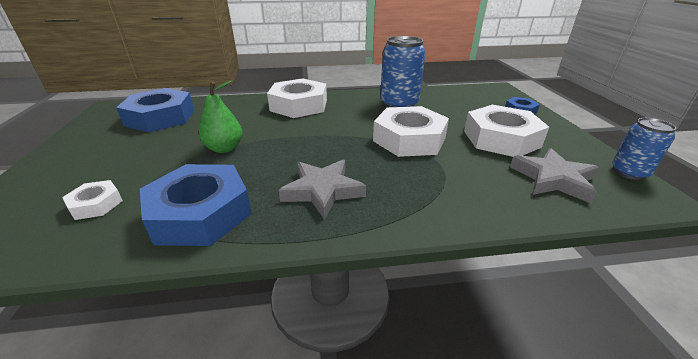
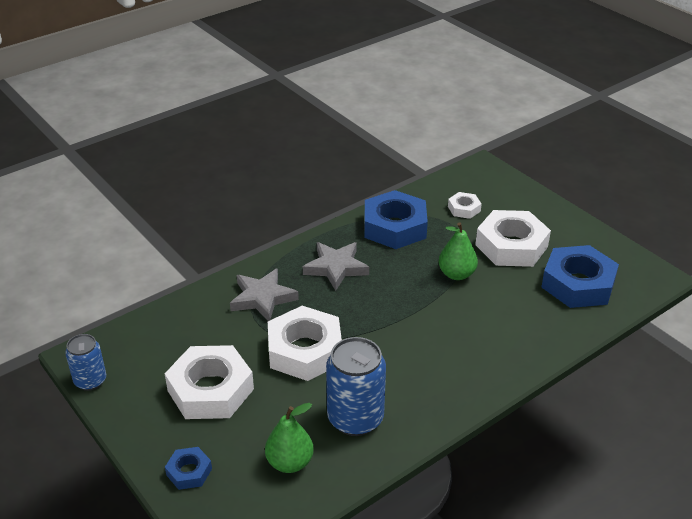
camera: 150 degrees right, 5 degrees up
(299, 105) = (473, 363): white nut -> white nut (511, 246)
(452, 100) = (290, 462): none -> green pear
(553, 179) = (162, 345): grey star -> grey star (262, 298)

